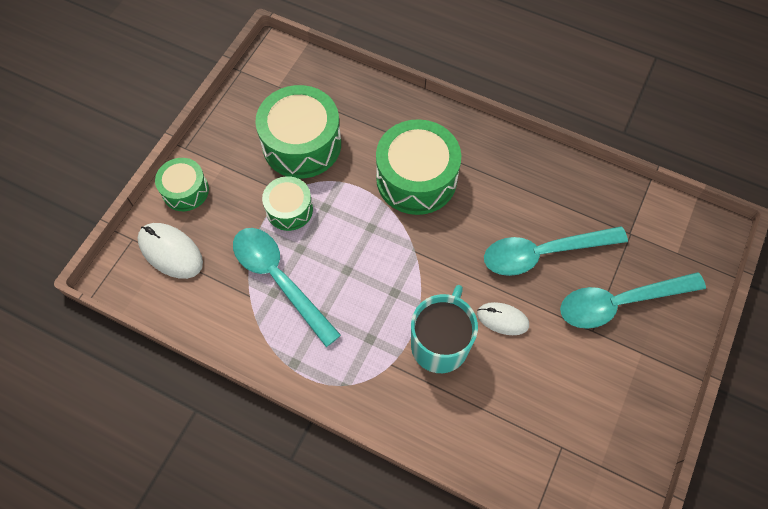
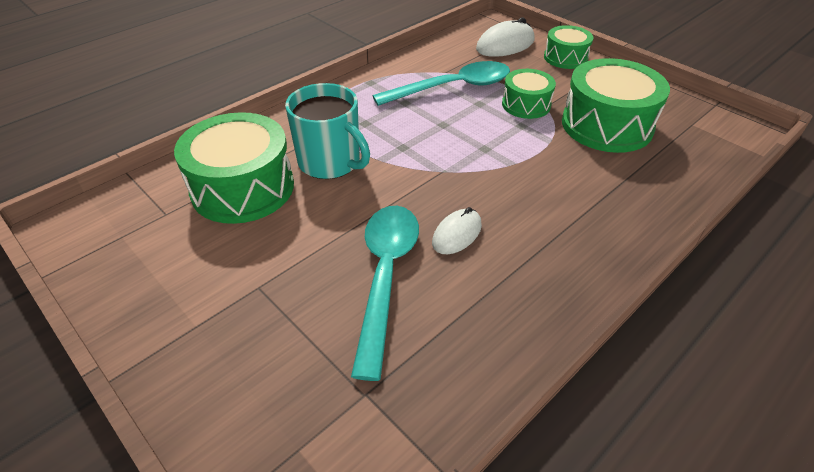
camera: 110 degrees right, 20 degrees down
(416, 179) = (537, 195): green drum -> green drum (243, 188)
(502, 319) = (325, 213): white mouse -> white mouse (457, 234)
(618, 303) = (273, 330): turquoise spoon -> none

